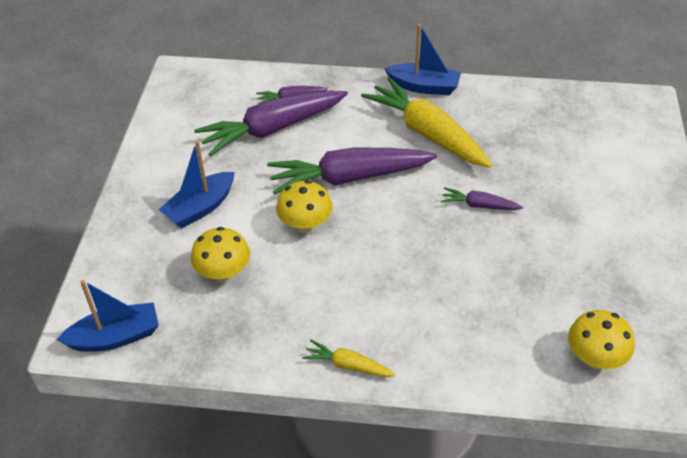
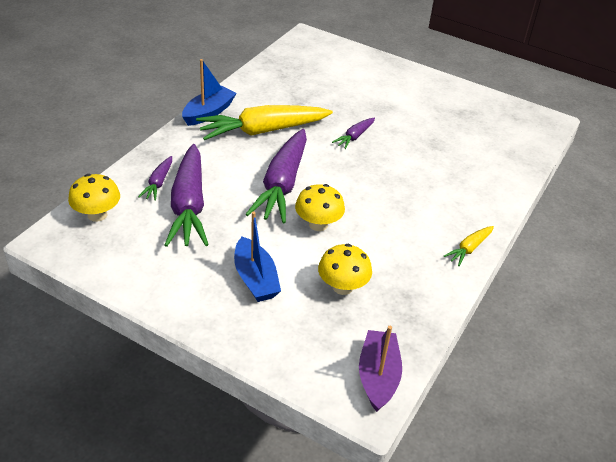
camera: 70 degrees left, 5 degrees down
(115, 337) = (378, 376): blue boat -> purple boat
(594, 358) = (508, 145): yellow mushroom -> yellow mushroom (97, 215)

